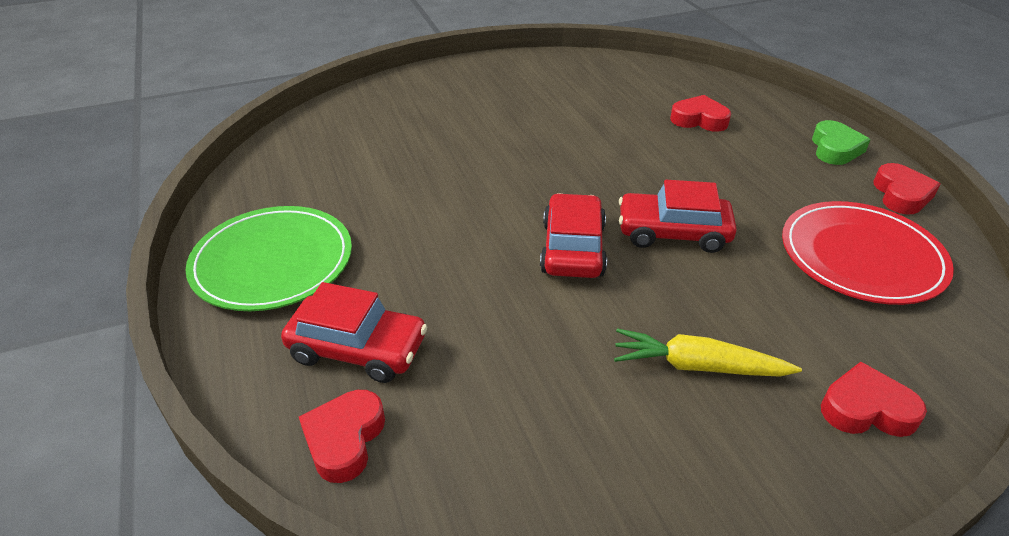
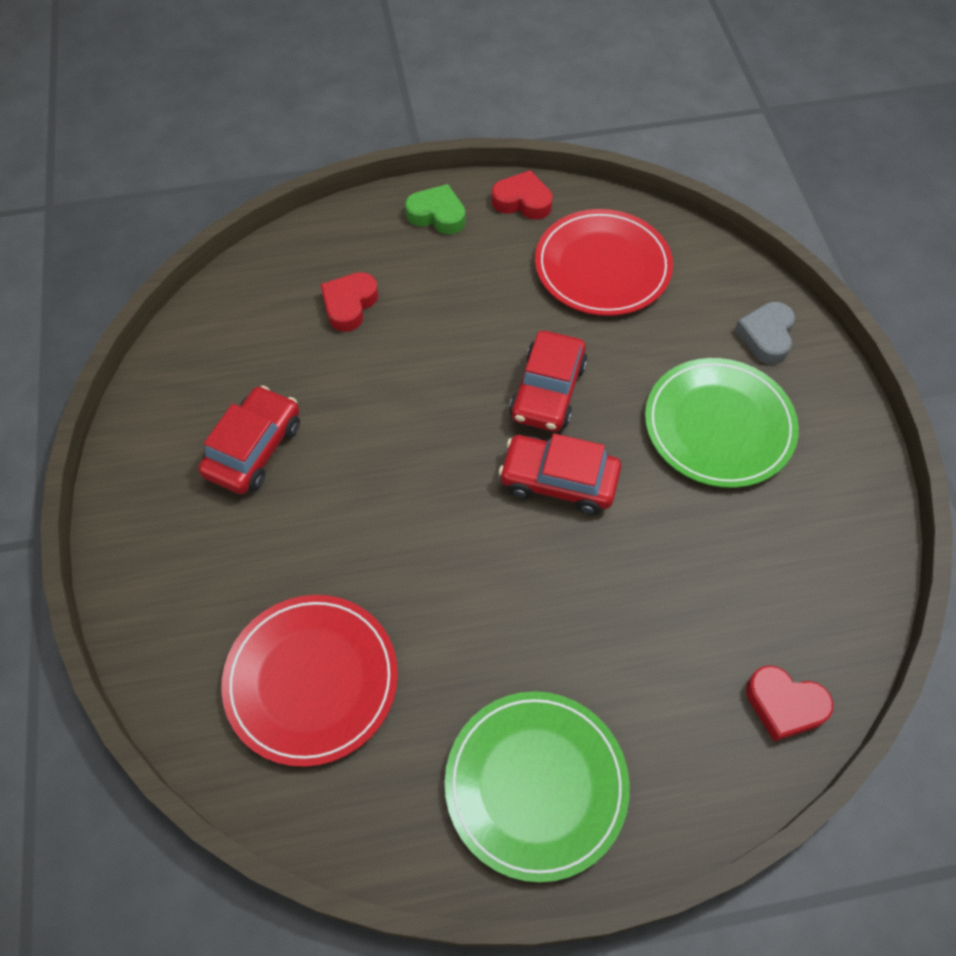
camera: 80 degrees left, 20 degrees up
(358, 349) = (680, 692): red car -> red car (254, 449)
(362, 148) = (311, 680): none -> red plate
(698, 366) = (719, 425): yellow carrot -> green plate
(866, 409) = (766, 336): red heart -> grey heart

